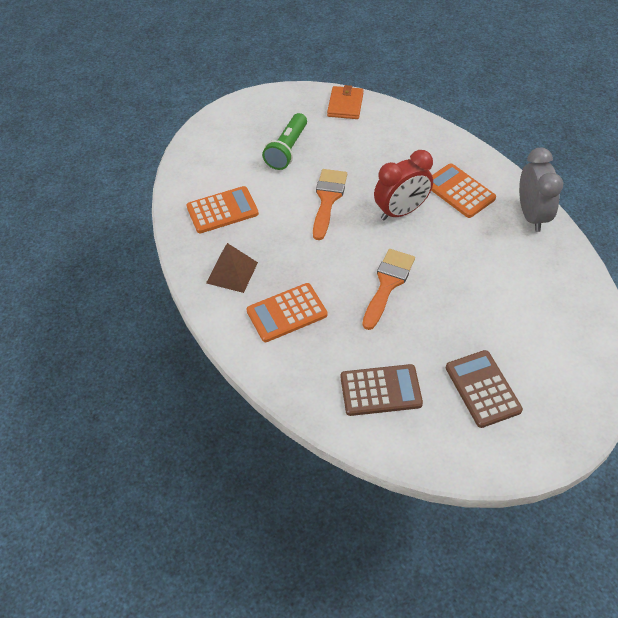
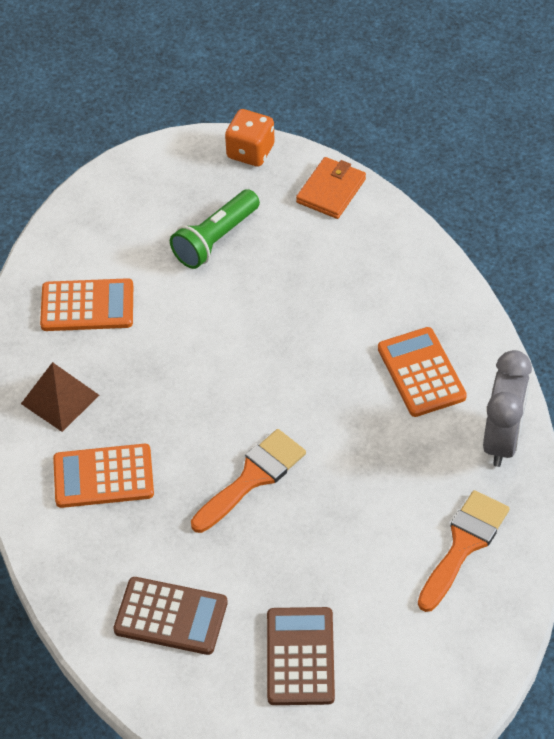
camera: 20 degrees right, 0 degrees up
(283, 96) = (250, 151): none -> orange dice
(328, 199) = (234, 331): orange brush -> orange brush (463, 545)
(401, 211) = (324, 379): red clock -> none

